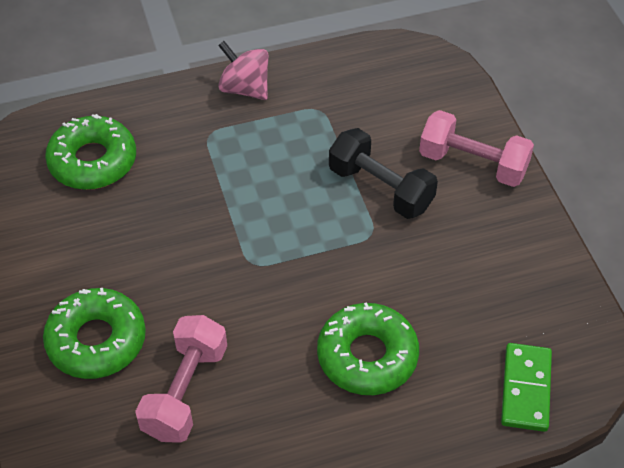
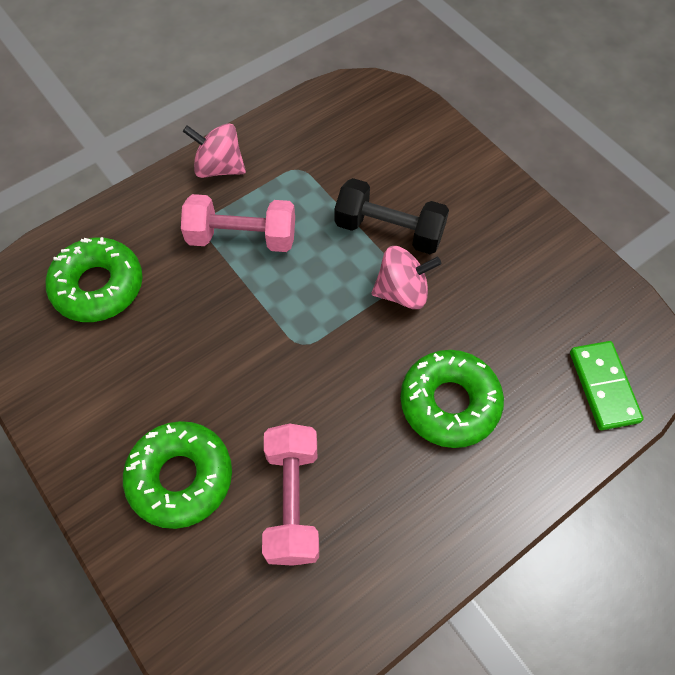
camera: 20 degrees left, 10 degrees up
(368, 246) = (402, 292): none -> pink spinning top
(473, 164) = (461, 182): pink dumbbell -> pink dumbbell (242, 237)

